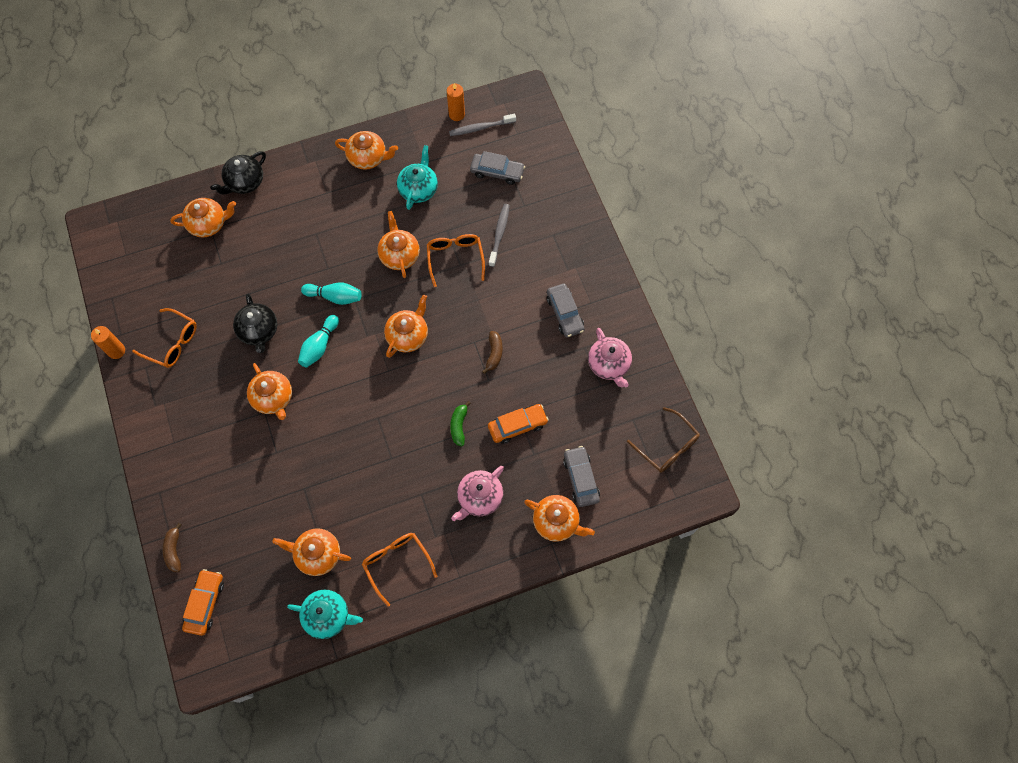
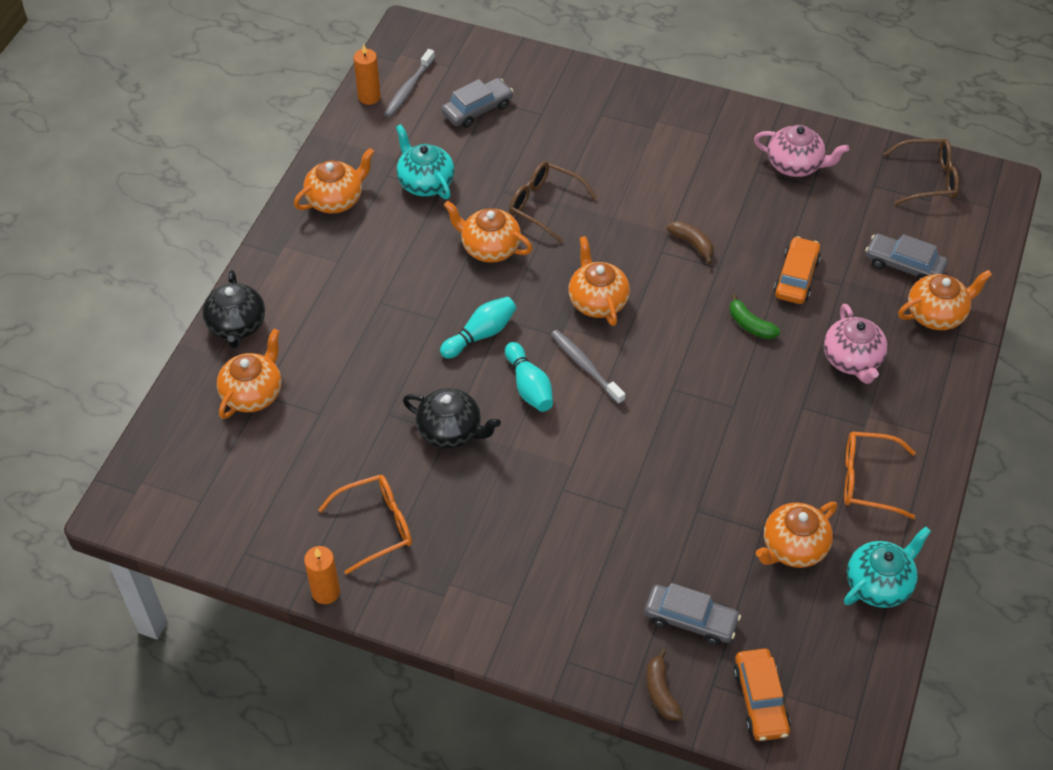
camera: 50 degrees left, 15 degrees down
(174, 550) = (661, 692): brown banana -> brown banana turned 45 degrees clockwise
(205, 603) = (760, 700): orange car -> orange car turned 150 degrees counterclockwise
(273, 398) = (553, 470): orange teapot -> none
(455, 259) = (545, 205): orange glasses -> brown glasses
(499, 234) = (554, 153): grey toothbrush -> grey toothbrush (585, 366)
(565, 313) = (702, 161): grey car -> grey car (690, 619)

